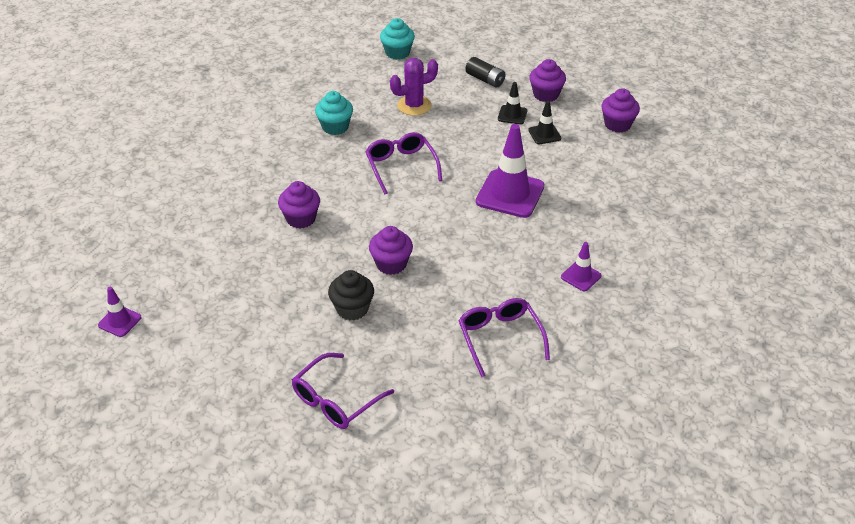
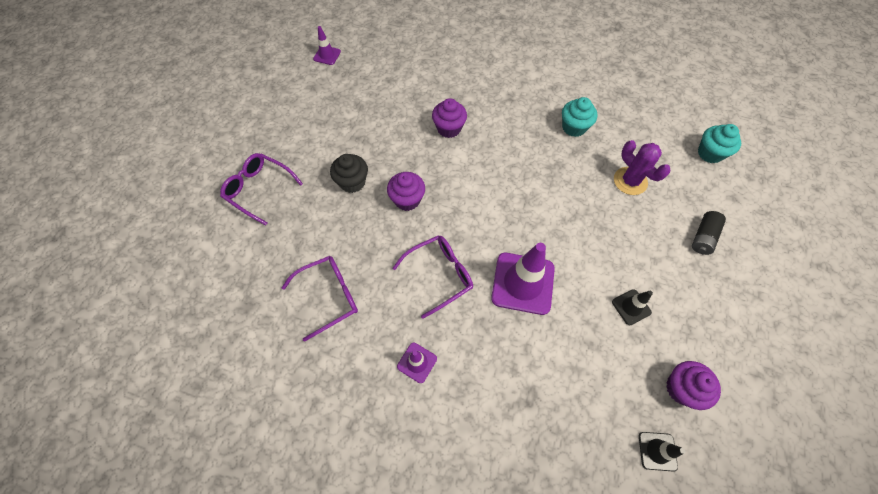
camera: 80 degrees right, 20 degrees up
(401, 166) = (535, 186): purple glasses -> purple glasses (439, 275)
(512, 115) = (652, 271): black traffic cone -> black traffic cone (657, 451)
(546, 94) = (704, 302): purple cupcake -> none

